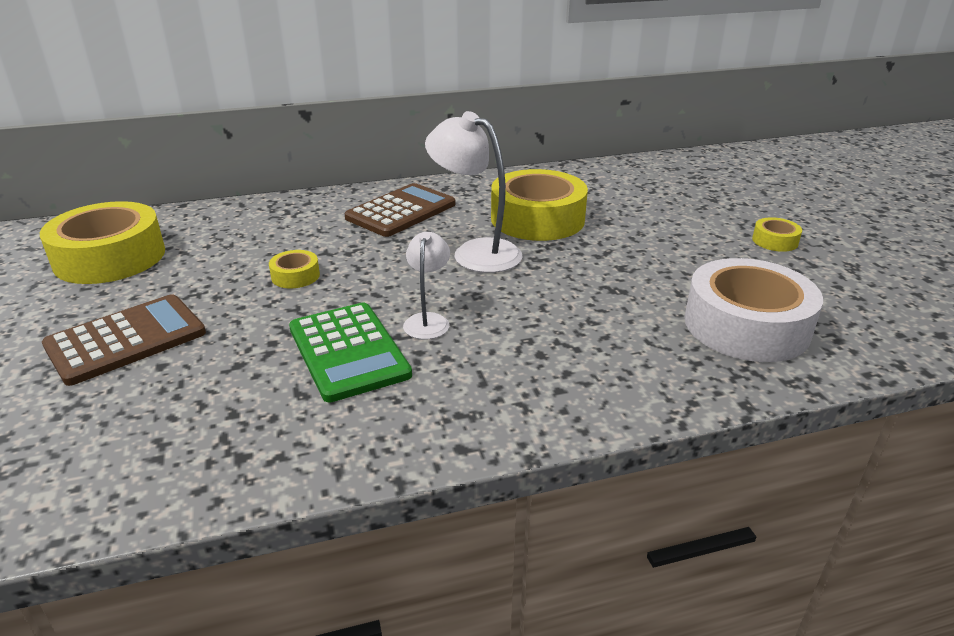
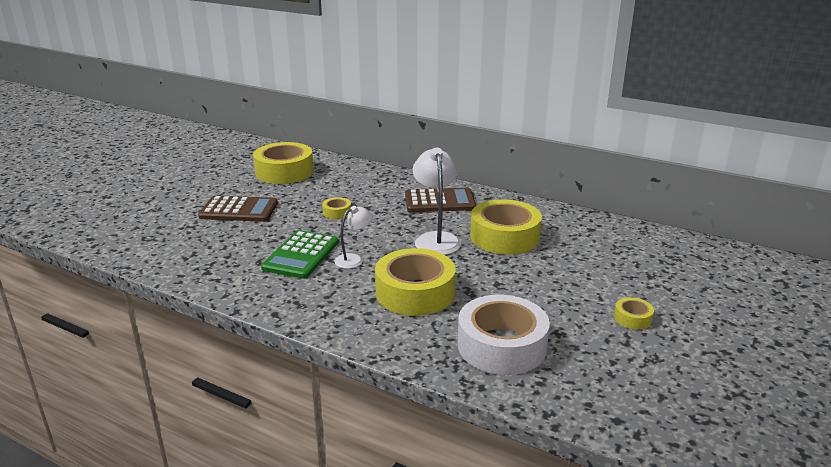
camera: 45 degrees right, 5 degrees down
(568, 320) = (415, 293): none -> yellow tape

